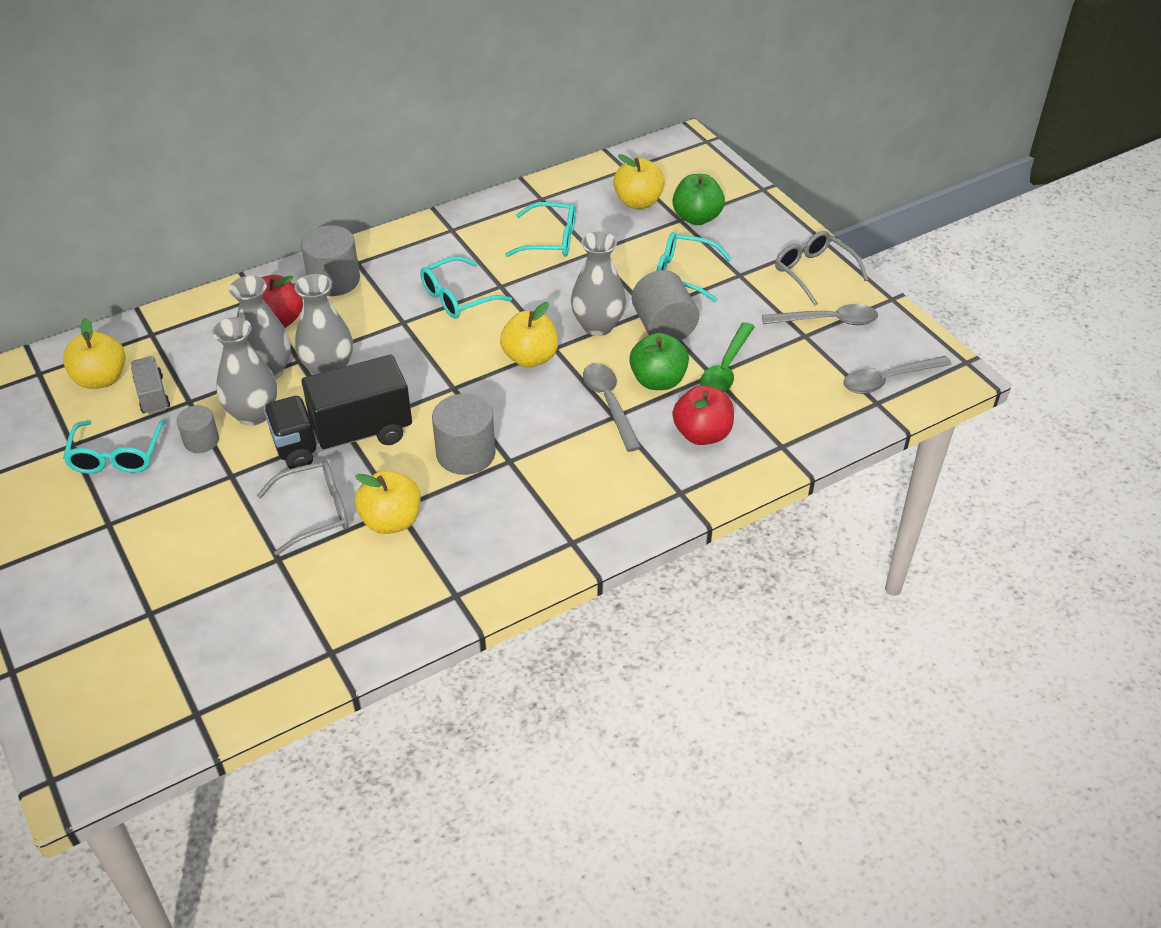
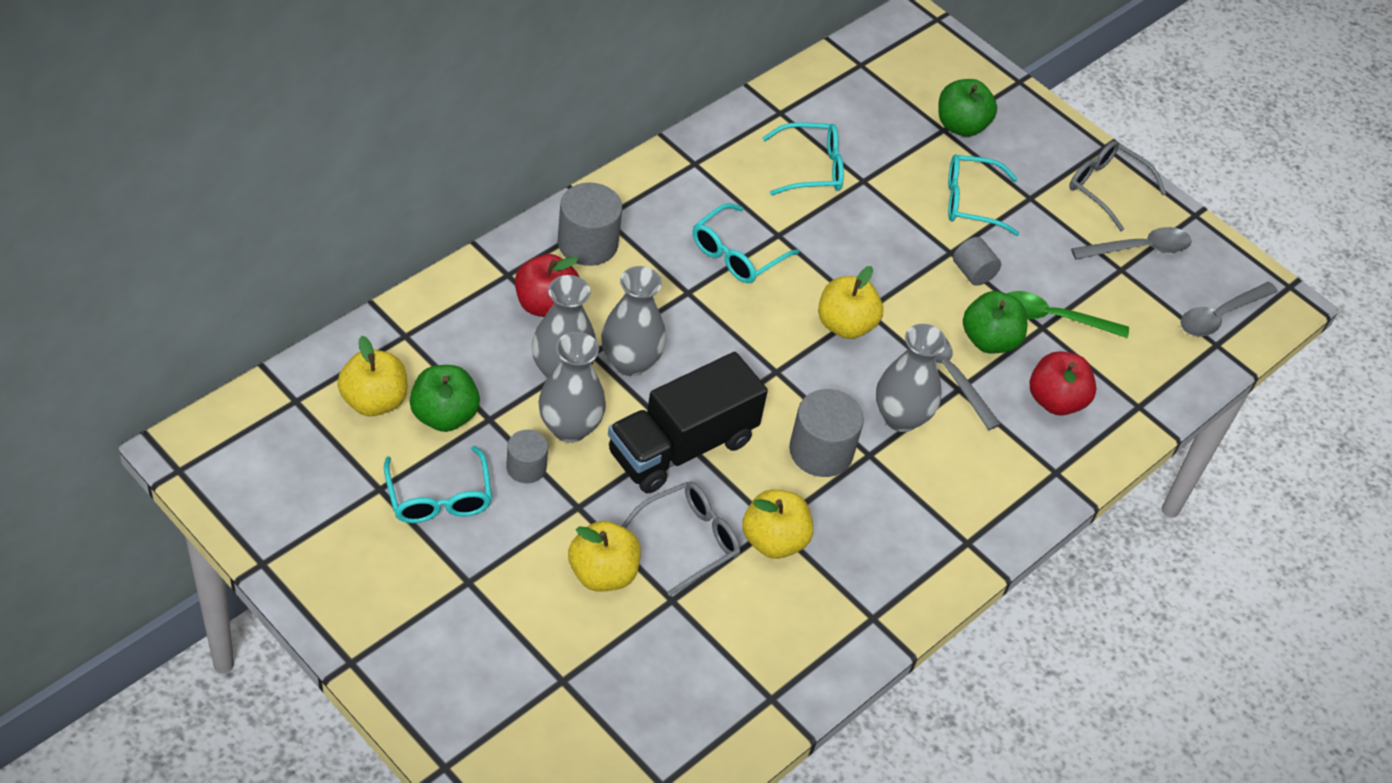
camera: 20 degrees left, 5 degrees up
(152, 395) = (444, 416): grey truck -> green apple
(598, 326) = (903, 277): grey vase -> grey vase (901, 417)
(638, 202) = (890, 109): yellow apple -> yellow apple (602, 573)
(663, 327) = (973, 273): grey cylinder -> grey cylinder, size x0.60
(726, 368) = (1053, 318): green spoon -> green spoon turned 90 degrees clockwise

